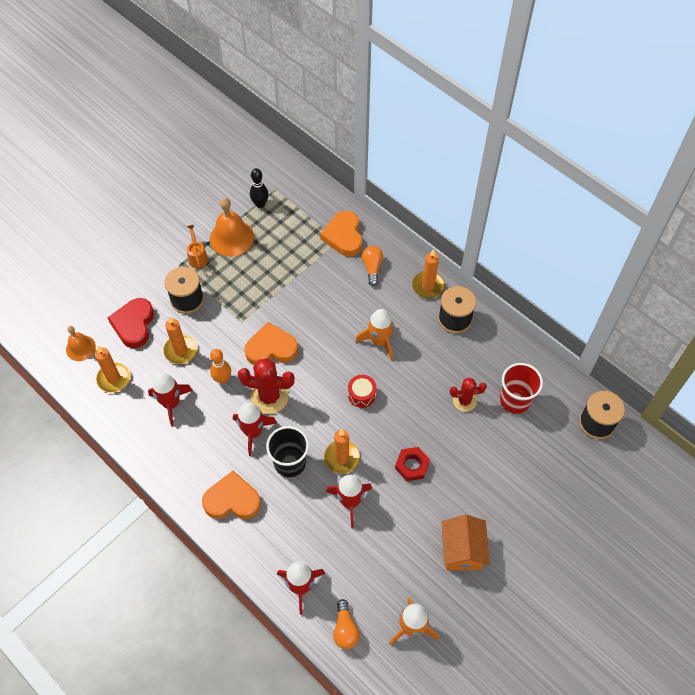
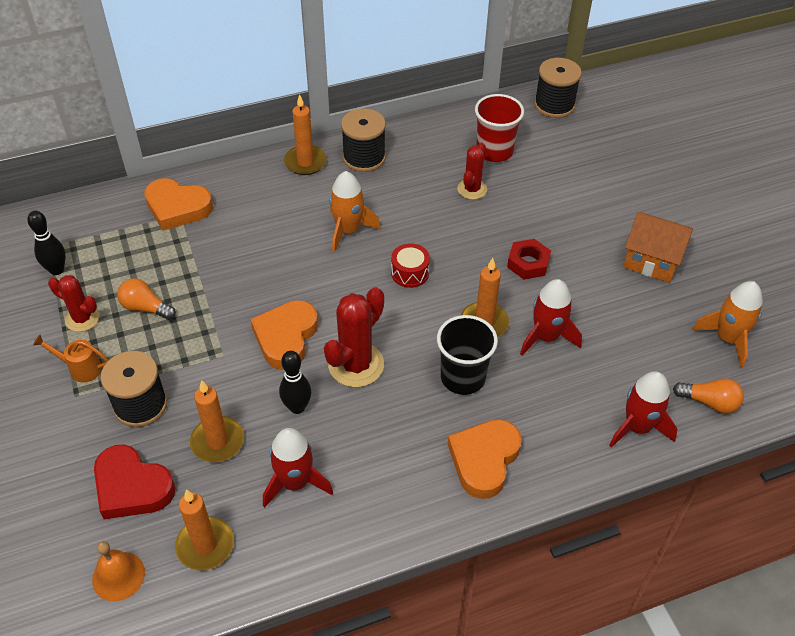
camera: 65 degrees left, 10 degrees down
(222, 379) = (297, 407): orange bowling pin -> black bowling pin
(231, 238) = (82, 319): orange bell -> red cactus
(253, 432) = (397, 401): red rocket -> none
(372, 268) = (243, 199): orange light bulb -> orange light bulb (145, 308)

